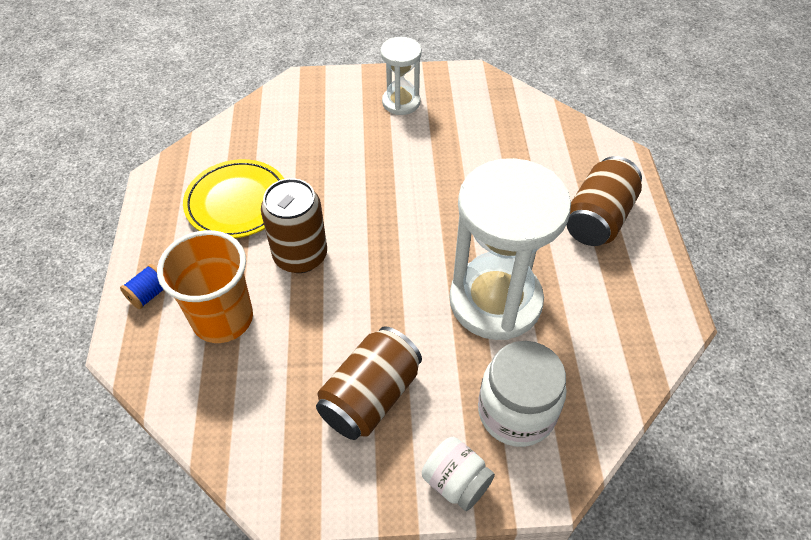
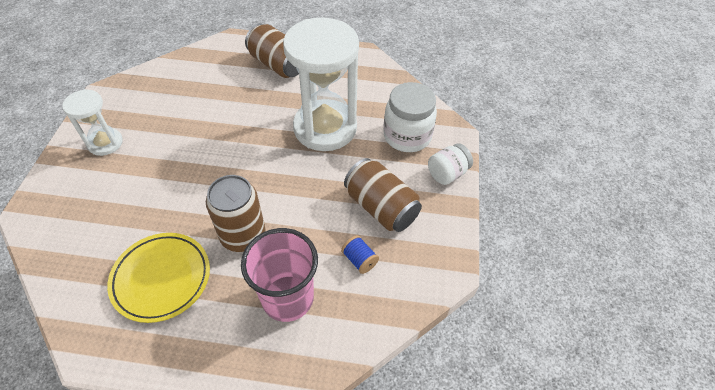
camera: 80 degrees left, 0 degrees up
(149, 294) = (241, 360): blue spool -> blue spool (359, 260)
(223, 319) = (287, 298): orange cup -> pink cup

